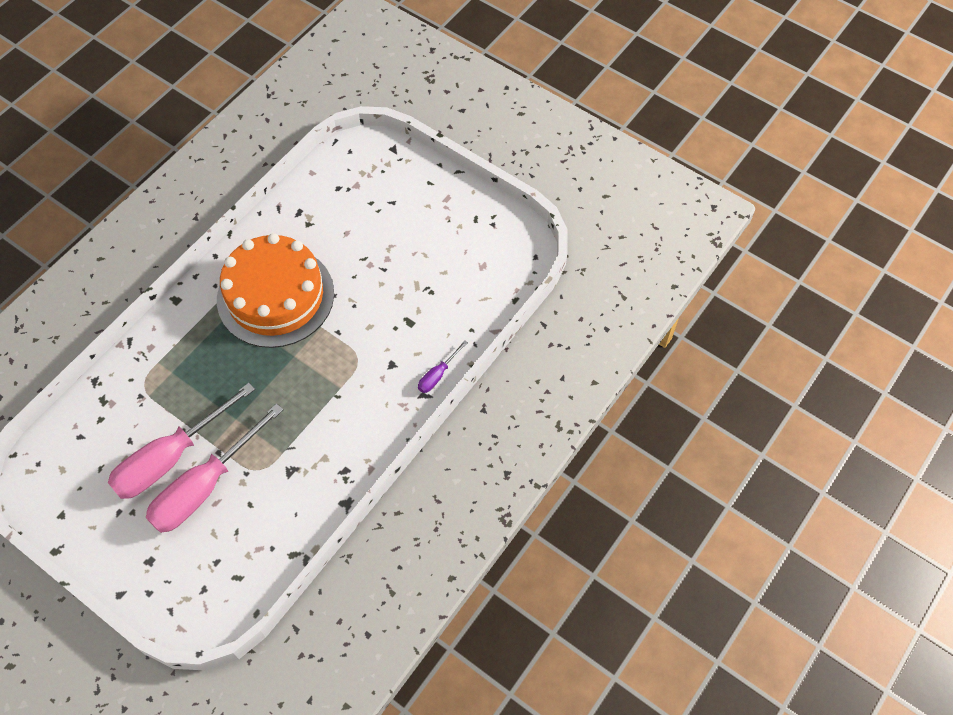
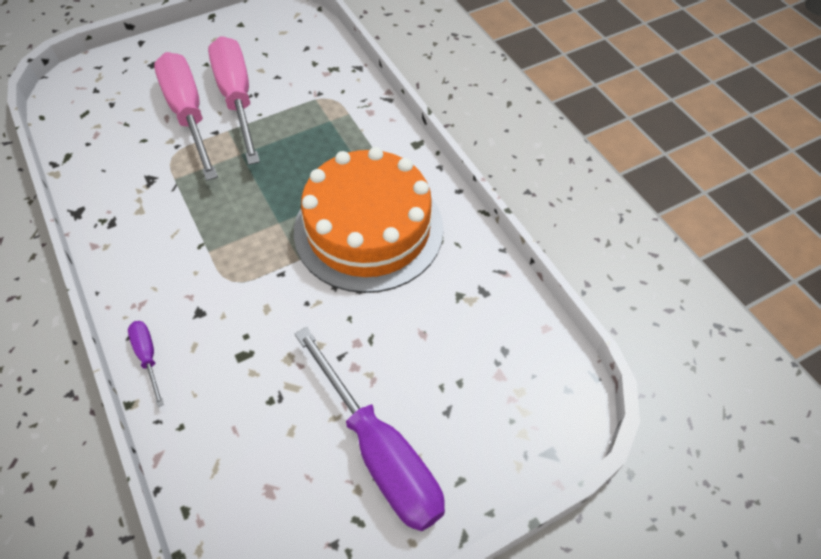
camera: 115 degrees right, 5 degrees down
(433, 224) = (380, 452): none -> purple screwdriver

